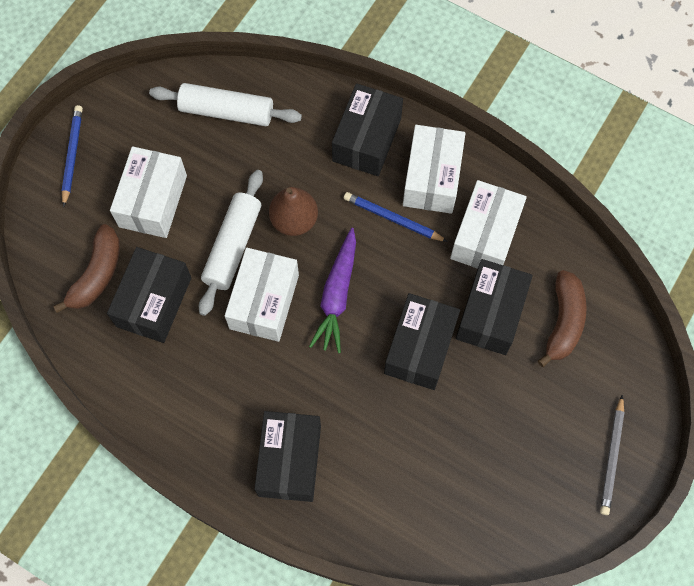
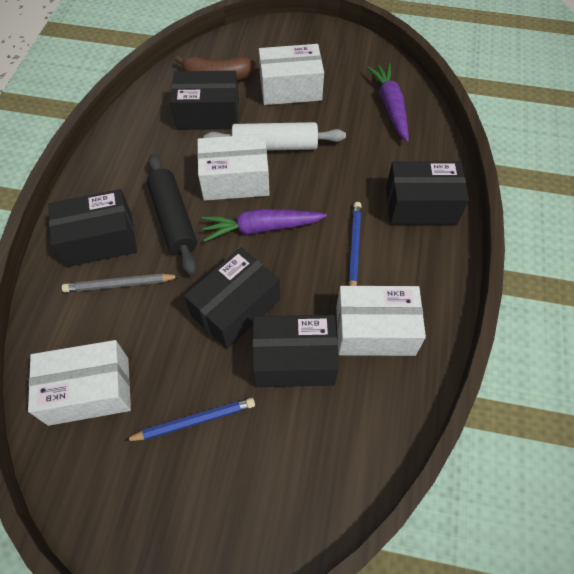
camera: 70 degrees right, 10 degrees down
(73, 155) = (305, 36): blue pencil -> blue pencil (194, 421)
(226, 111) = (390, 106): white rolling pin -> purple carrot
(292, 378) = (173, 219): none -> black rolling pin
(294, 220) = (317, 178): brown pear -> none
(420, 348) = (235, 308): black box -> black box turned 45 degrees counterclockwise
(432, 178) = (411, 267): white box -> white box (89, 391)
(563, 322) = (313, 435): brown banana -> none
(611, 457) = (174, 536): grey pencil -> grey pencil (119, 284)

